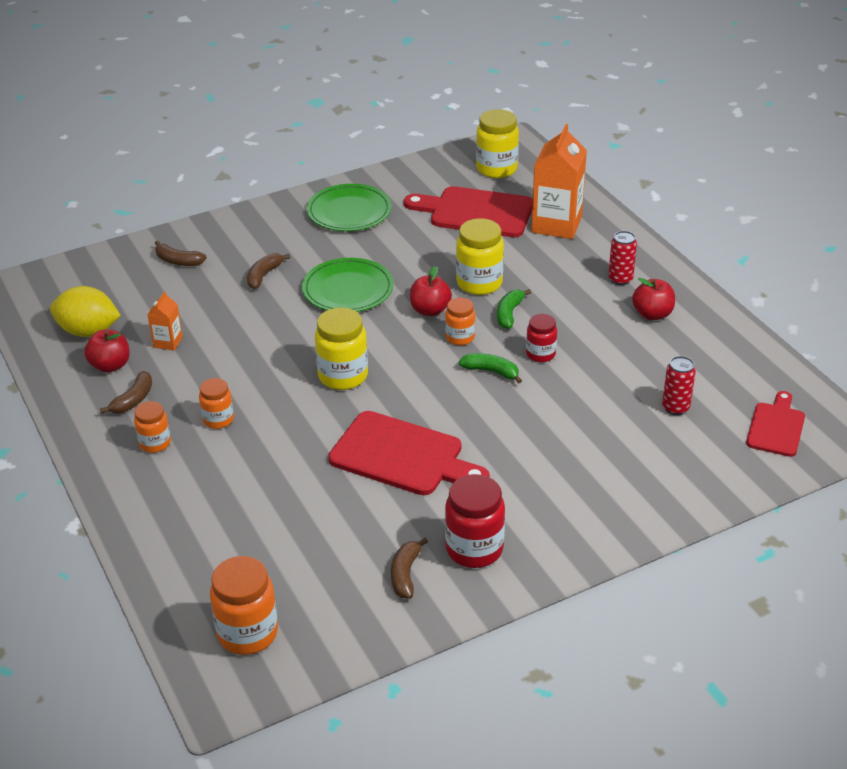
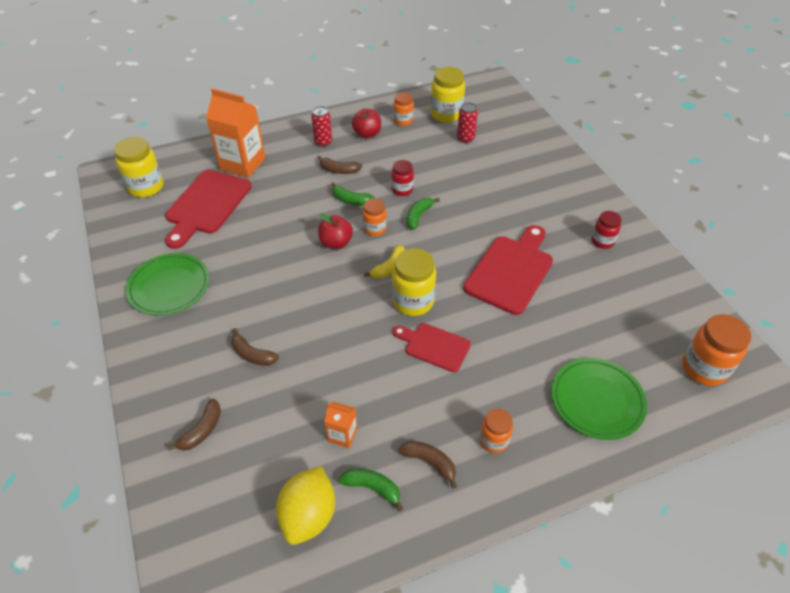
camera: 85 degrees left, 10 degrees up
(110, 365) = (372, 488): red apple -> green banana
(218, 420) = (463, 390): orange jar -> orange jar (403, 121)
(348, 290) = (293, 293): green plate -> green plate (597, 400)
(395, 354) = (389, 267): none -> yellow banana
(405, 574) = (630, 277): brown banana -> brown banana (339, 170)
(474, 549) = (602, 241): red jar -> red jar, size x0.60
(479, 283) = (307, 212): yellow jar -> yellow jar (446, 114)
(776, 427) = (485, 104): red cutting board -> red cutting board (434, 346)

